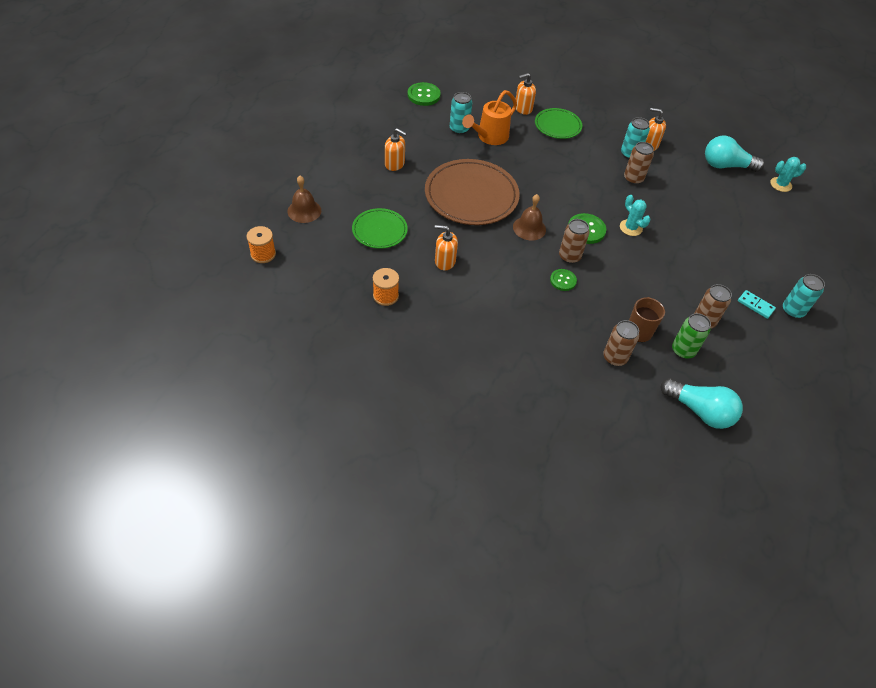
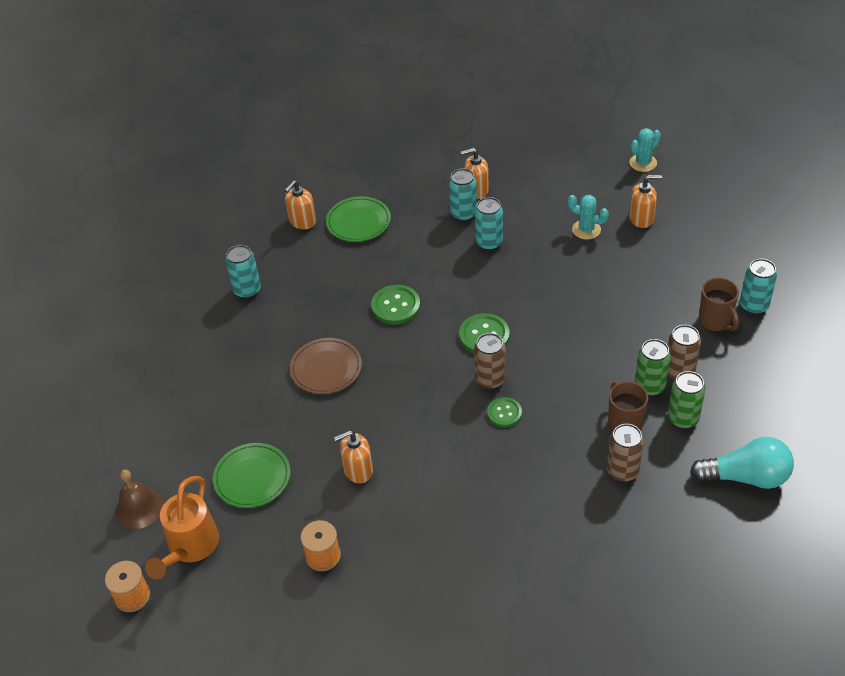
camera: 25 degrees left, 5 degrees down
(395, 164) = (204, 380): orange soap dispenser -> orange soap dispenser (641, 218)
(423, 95) = (170, 268): green button -> green button (396, 306)
(471, 195) = (326, 368): brown plate -> brown plate, size x0.56
(489, 137) = (291, 280): orange watering can -> orange watering can (190, 547)
(529, 228) = (421, 371): brown bell -> none
(631, 228) = (529, 305): turquoise cactus -> turquoise cactus (586, 230)
(633, 179) = (489, 243): brown can -> turquoise can
(675, 319) = (650, 386): none -> green can
(726, 166) = (573, 171): turquoise light bulb -> none
(755, 305) = (715, 321): turquoise domino -> brown mug

